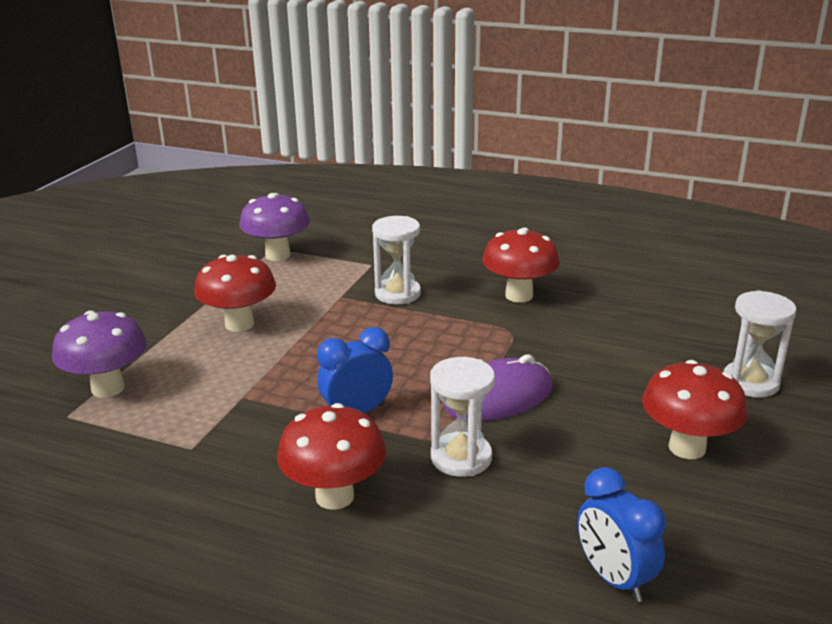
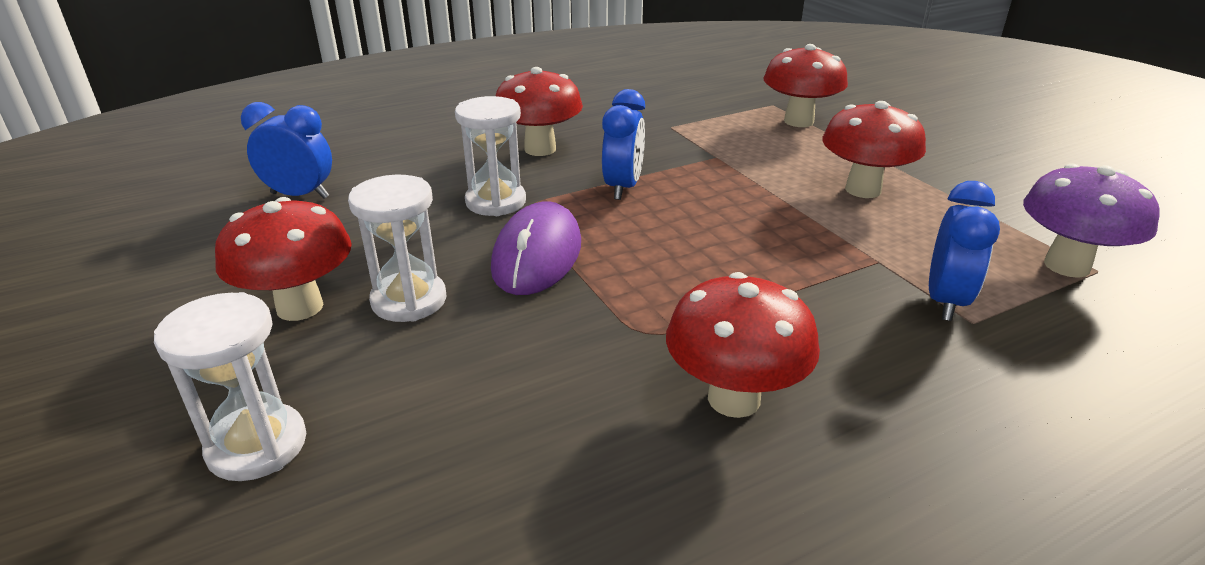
camera: 130 degrees right, 5 degrees up
(108, 388) = (798, 121): purple mushroom -> red mushroom
(360, 273) = (945, 301): none -> blue clock
(397, 294) = (847, 301): white hourglass -> white hourglass (409, 300)

